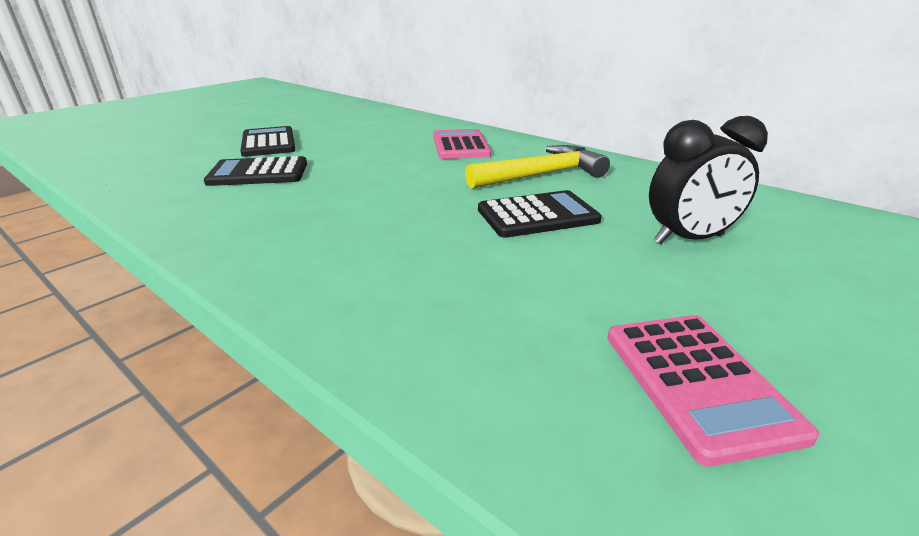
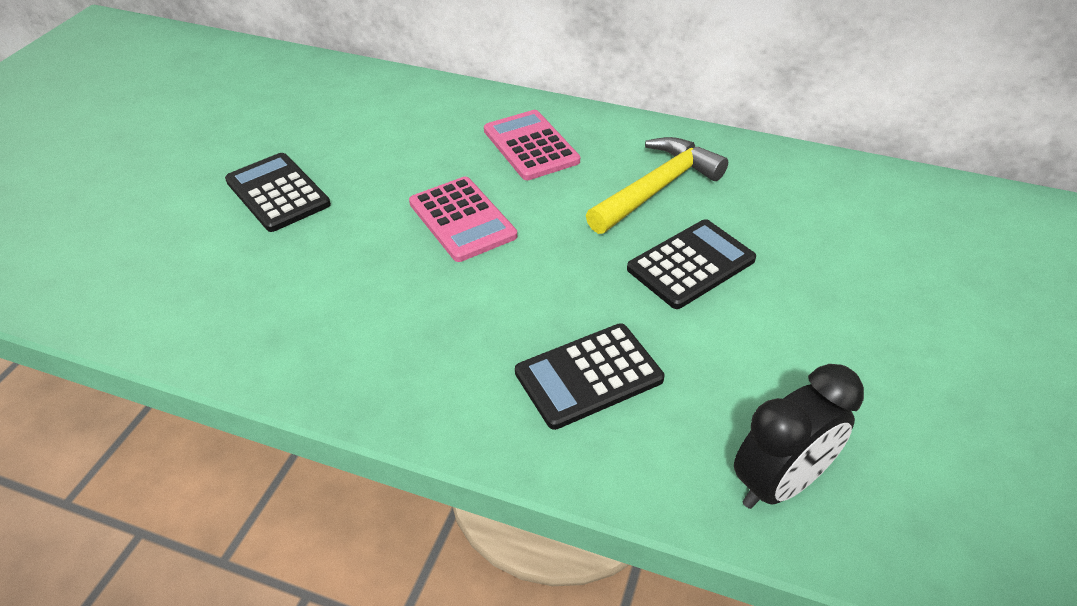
camera: 20 degrees left, 15 degrees up
(258, 173) = (326, 263): black calculator -> black calculator (588, 376)
(689, 239) = (842, 266): black clock -> black clock (779, 483)
(697, 383) = (907, 442): pink calculator -> pink calculator (462, 220)

